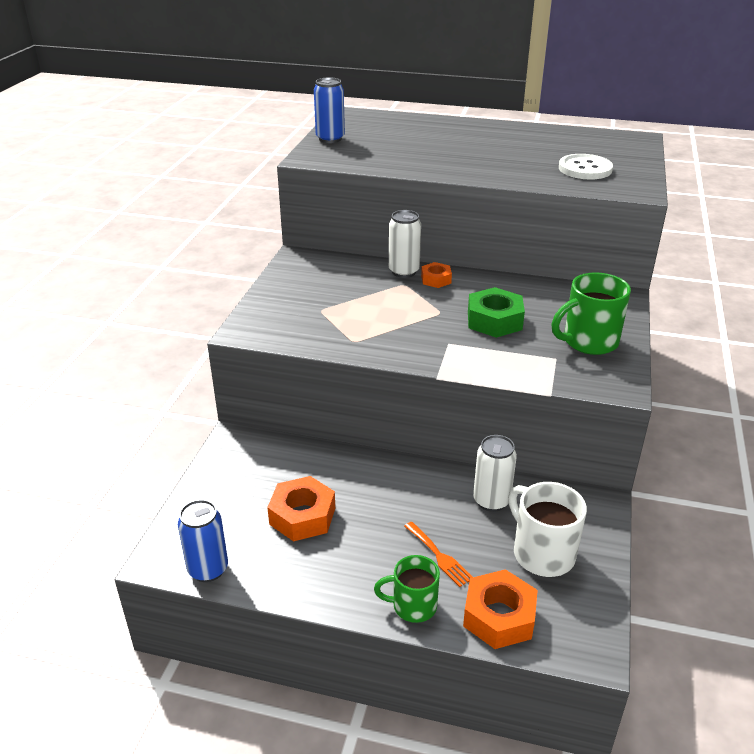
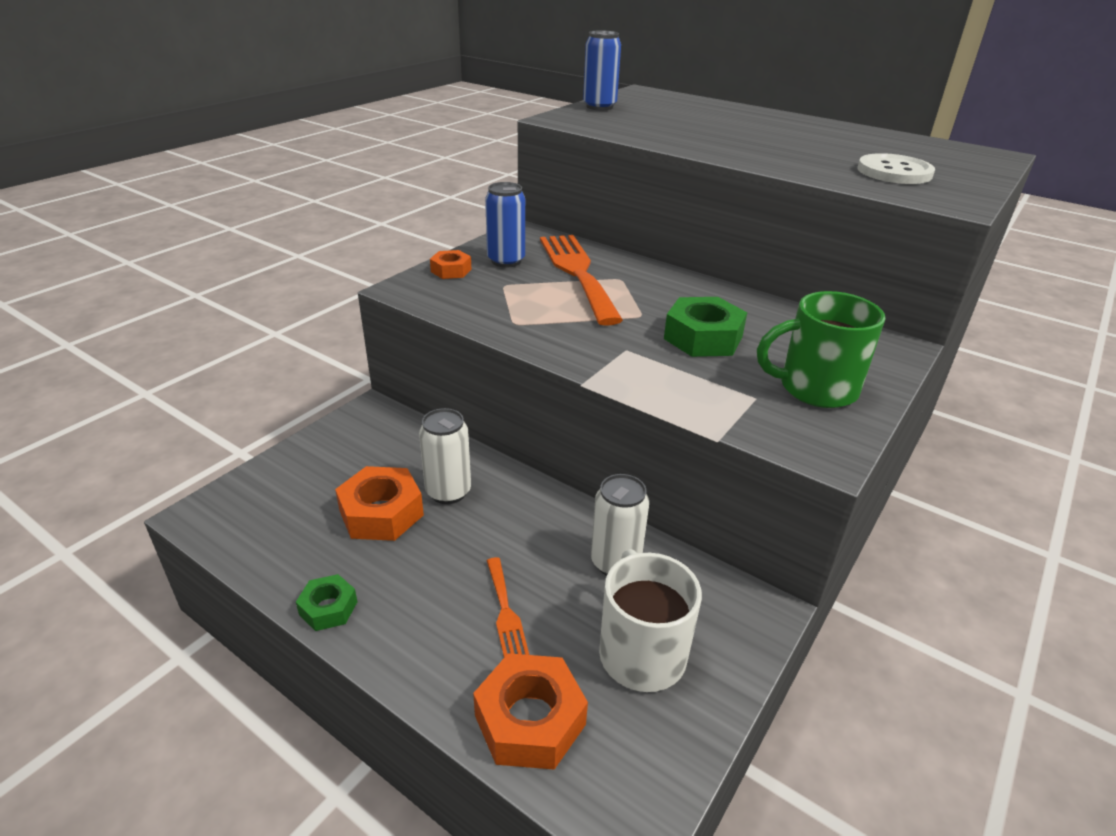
camera: 20 degrees right, 0 degrees up
(208, 569) = (239, 541): blue can -> blue can (506, 261)
(314, 593) = (328, 608): none -> green nut
(368, 286) = (577, 273): none -> orange fork
(404, 271) = (630, 266): white can -> white can (448, 492)
(413, 606) = (430, 665): green mug -> none
(436, 279) = (662, 281): orange nut -> orange nut (451, 270)

